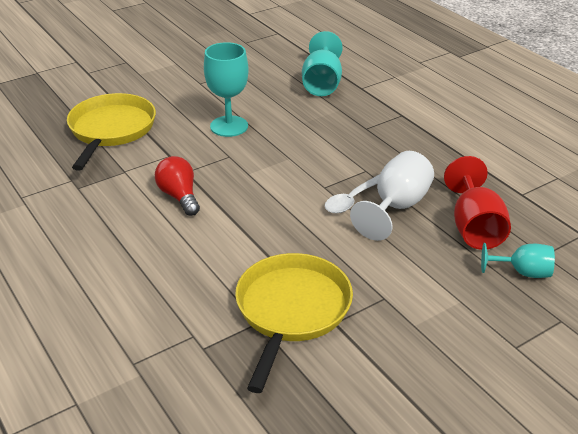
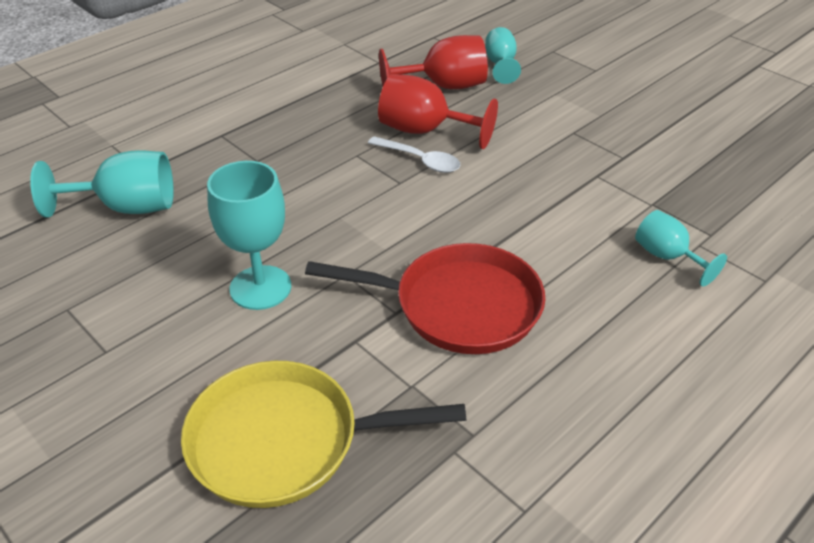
camera: 100 degrees left, 5 degrees up
(179, 196) = (459, 306): red light bulb -> red pan
(186, 310) = (667, 257): none -> turquoise goblet
(291, 310) = (623, 184): yellow pan -> none
(396, 207) = (424, 131): white goblet -> red goblet

